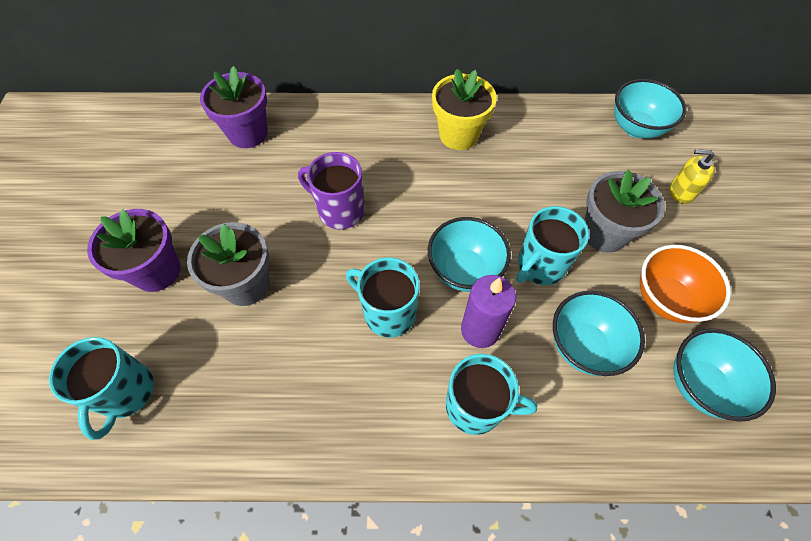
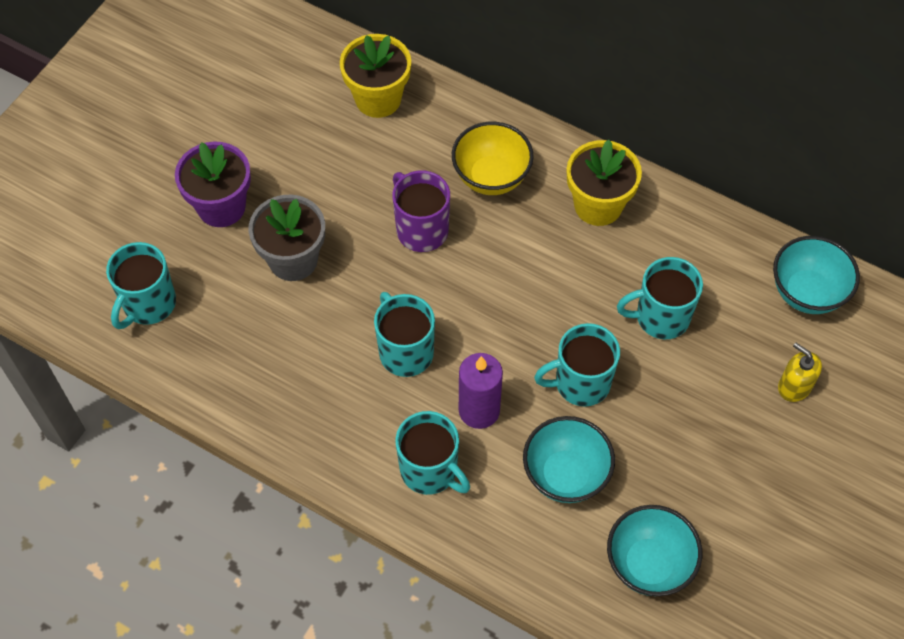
camera: 30 degrees right, 0 degrees up
(248, 133) = (378, 99): purple flower pot -> yellow flower pot
(369, 150) = (491, 177): none -> yellow bowl
(464, 270) = (503, 349): turquoise bowl -> none
(558, 189) = (661, 317): none -> turquoise mug
(604, 233) = (672, 385): grey flower pot -> none
(665, 299) = (681, 477): orange bowl -> none

